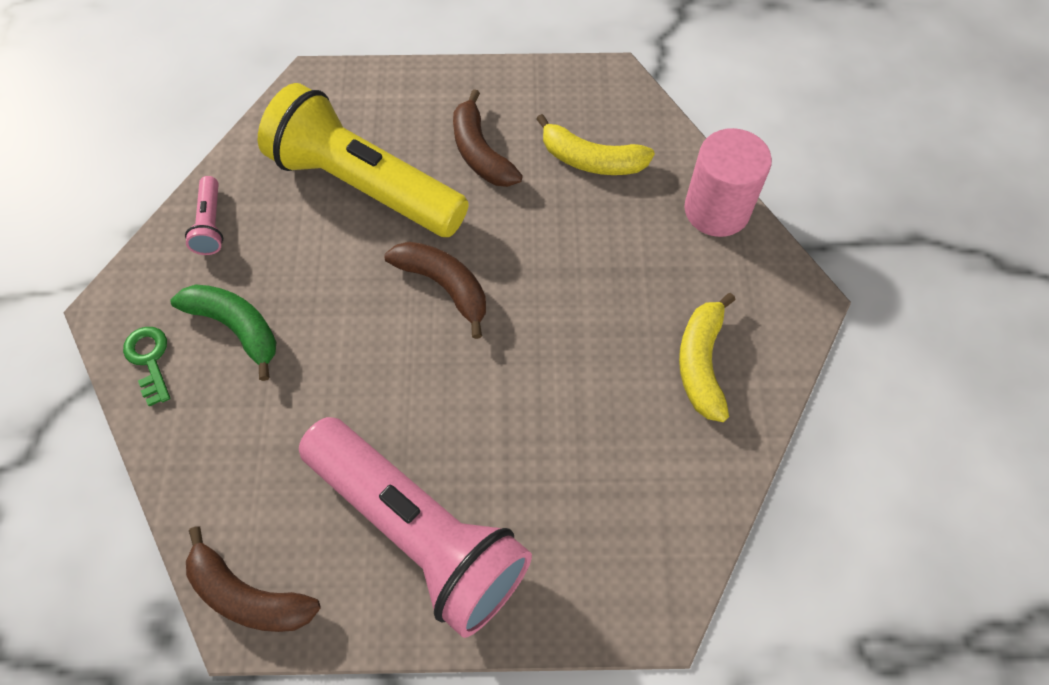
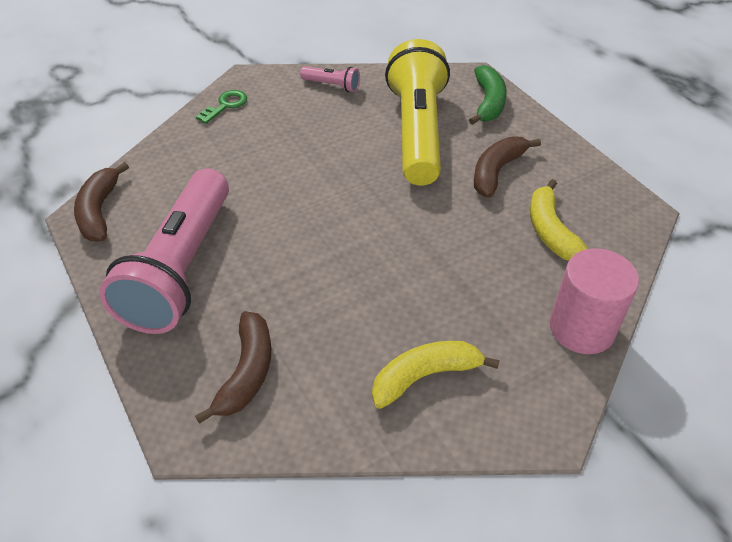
camera: 60 degrees right, 15 degrees down
(211, 224) = (332, 85): pink flashlight -> pink flashlight turned 120 degrees counterclockwise
(236, 327) = (270, 127): green banana -> green banana (488, 102)
(444, 286) = (373, 201): brown banana -> brown banana (247, 372)

